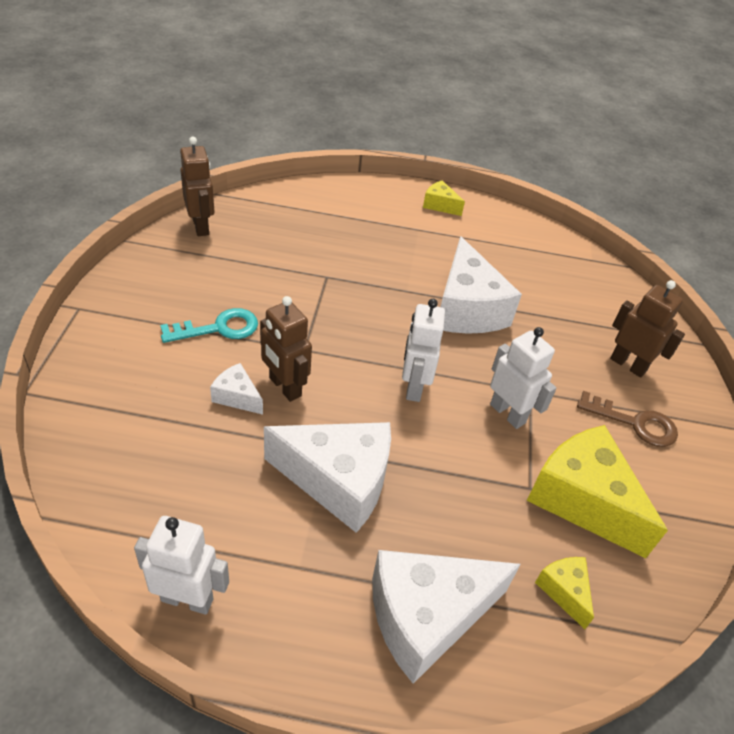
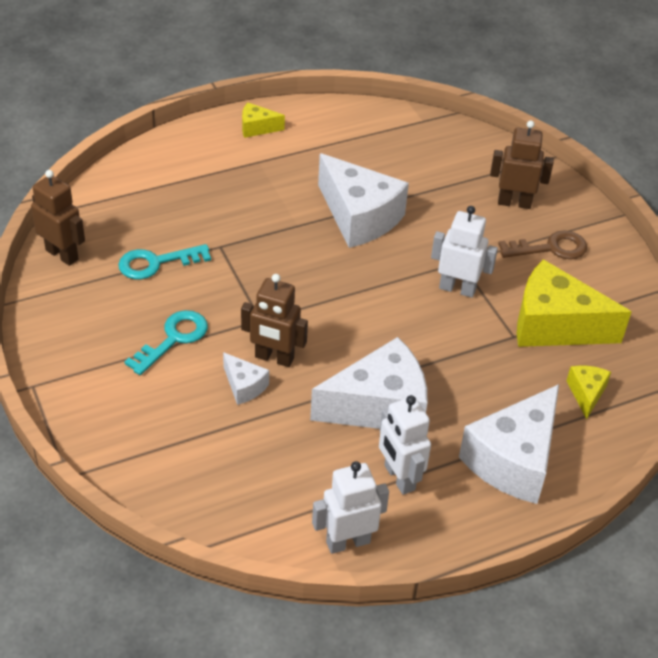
camera: 30 degrees left, 0 degrees up
(237, 397) = (244, 386): white cheese -> white cheese turned 135 degrees counterclockwise
(264, 265) = (156, 263): none -> turquoise key
(413, 387) = (372, 305): white robot -> white robot (399, 478)
(564, 591) = (586, 394): yellow cheese -> yellow cheese turned 60 degrees clockwise

